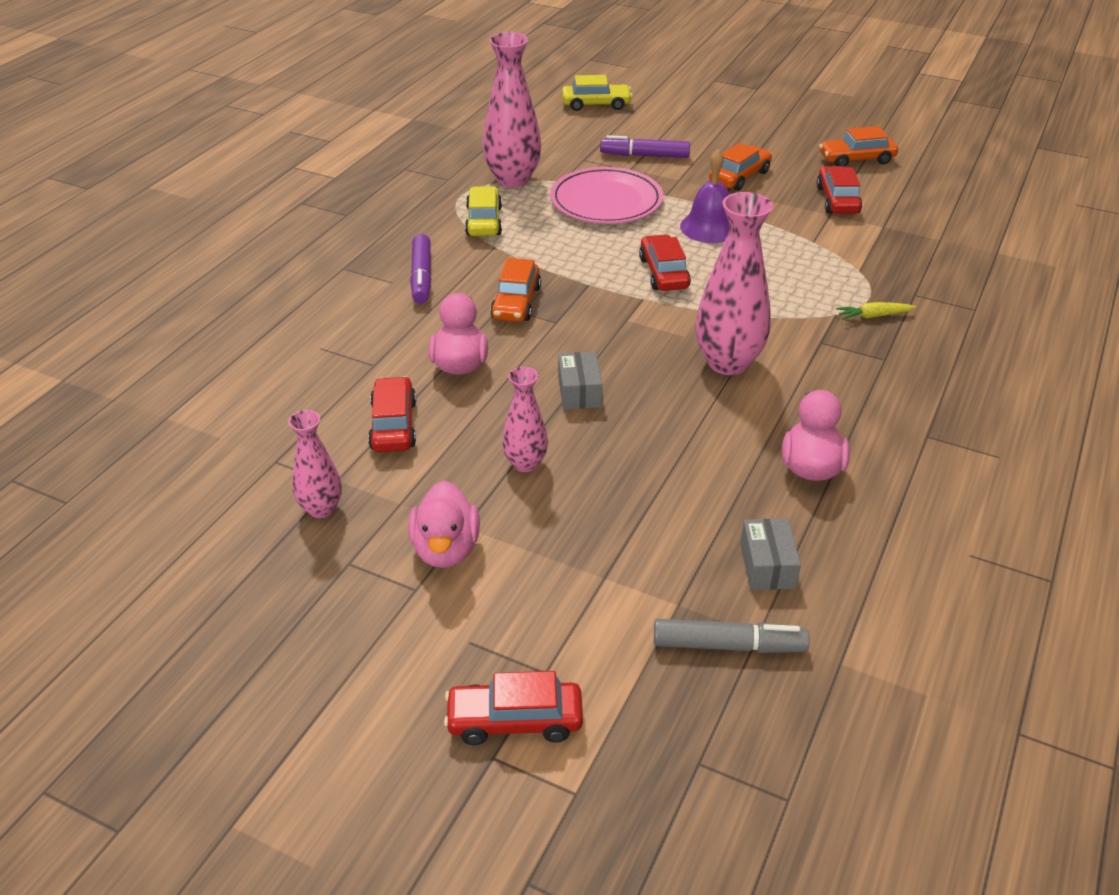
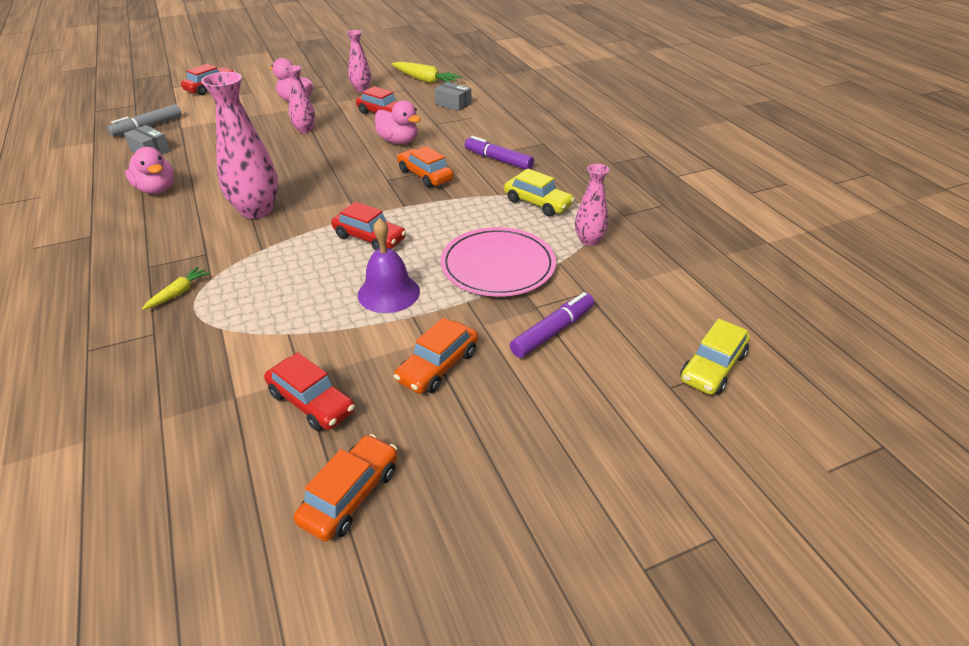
camera: 130 degrees right, 0 degrees up
(214, 462) = (425, 80): none -> yellow carrot
(512, 179) = (589, 240): pink vase -> pink vase, size x0.56
(579, 391) = (322, 160): grey box -> grey box (453, 104)
(739, 177) = (438, 366): orange car -> orange car turned 45 degrees clockwise

